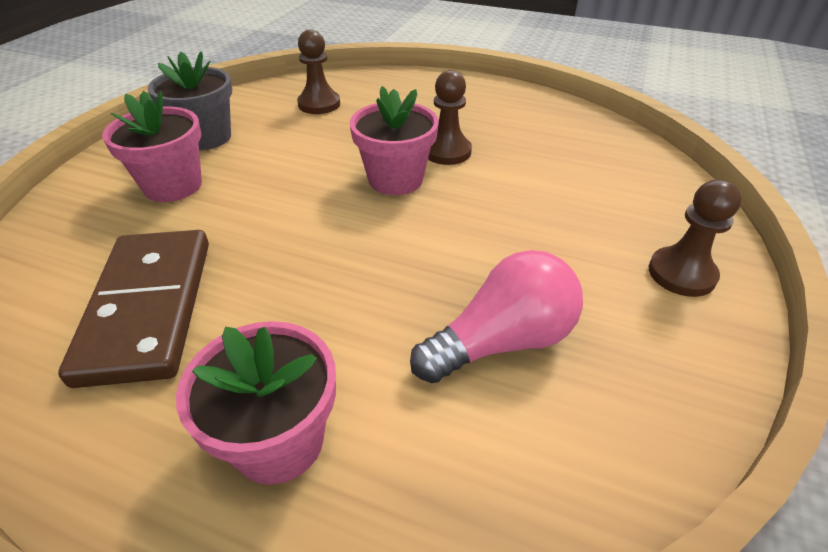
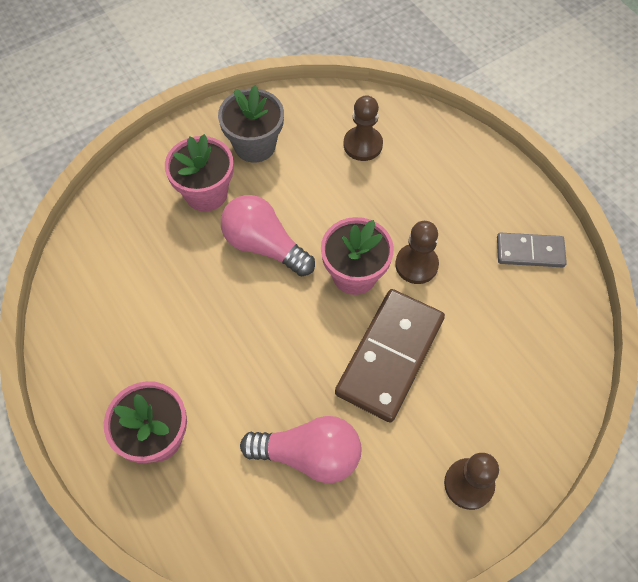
camera: 35 degrees right, 20 degrees up
(149, 308) = (141, 303): brown domino -> brown domino (390, 356)
(278, 197) = (264, 245): none -> pink light bulb
(529, 111) = (530, 252): none -> grey domino

